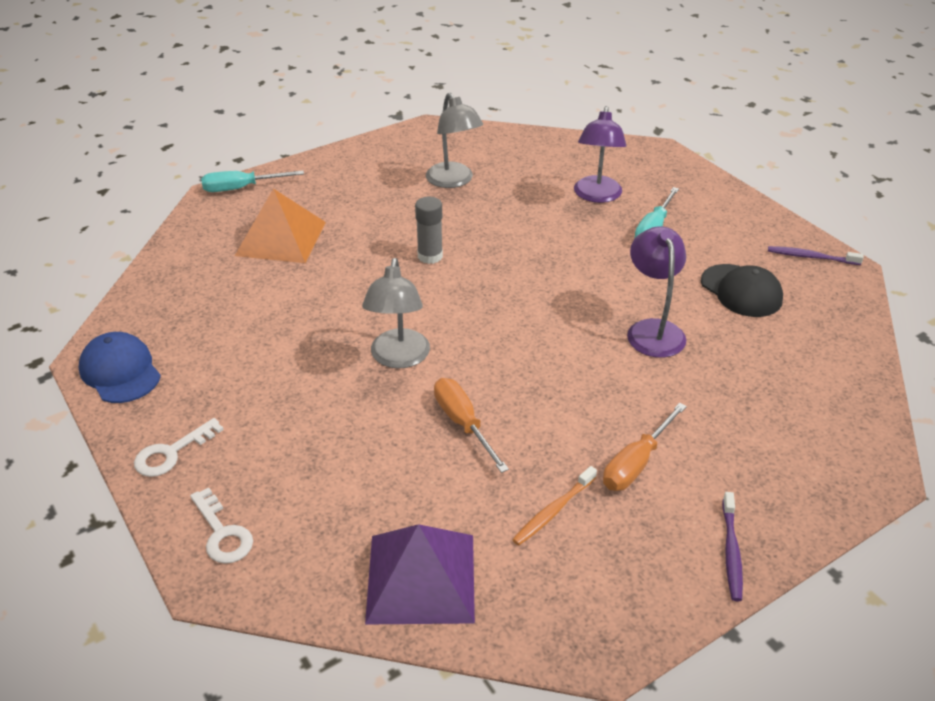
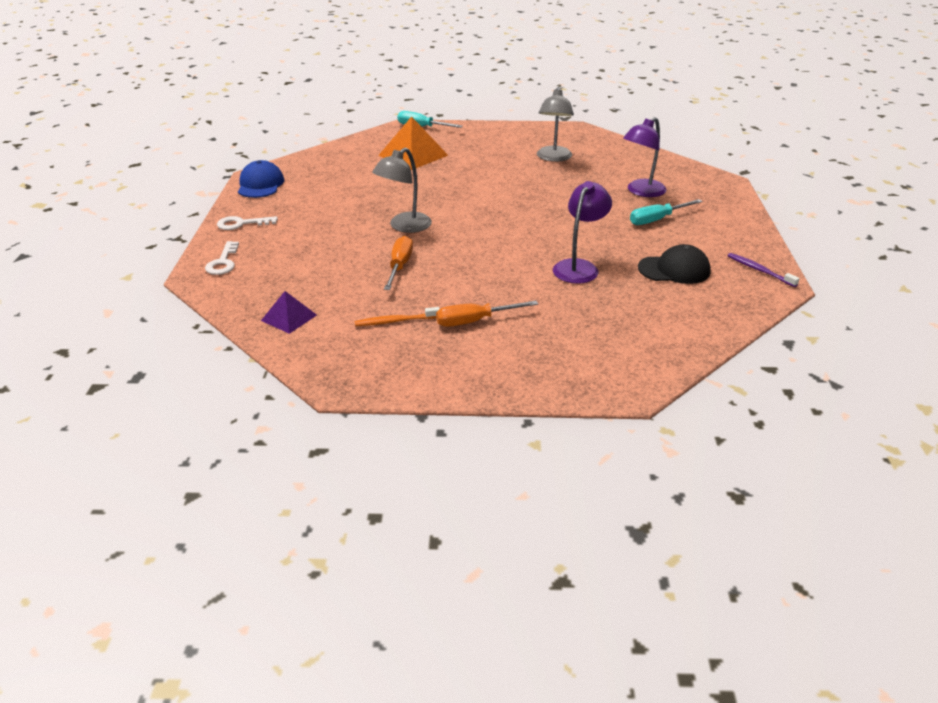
camera: 35 degrees right, 5 degrees down
(421, 578) = (289, 317): purple pyramid -> purple pyramid, size x0.57
(430, 256) = (487, 188): grey glue stick -> none
(731, 551) = (473, 381): purple toothbrush -> none
(741, 291) = (674, 269): black cap -> black cap turned 90 degrees counterclockwise

